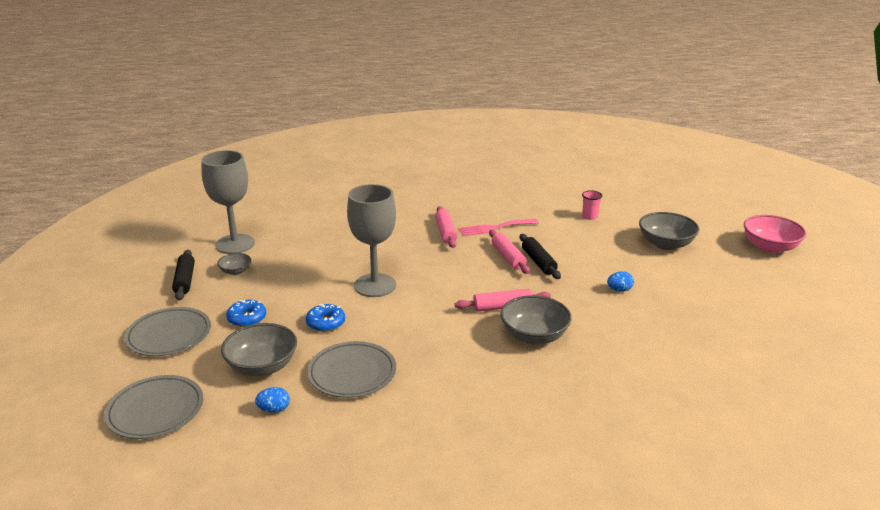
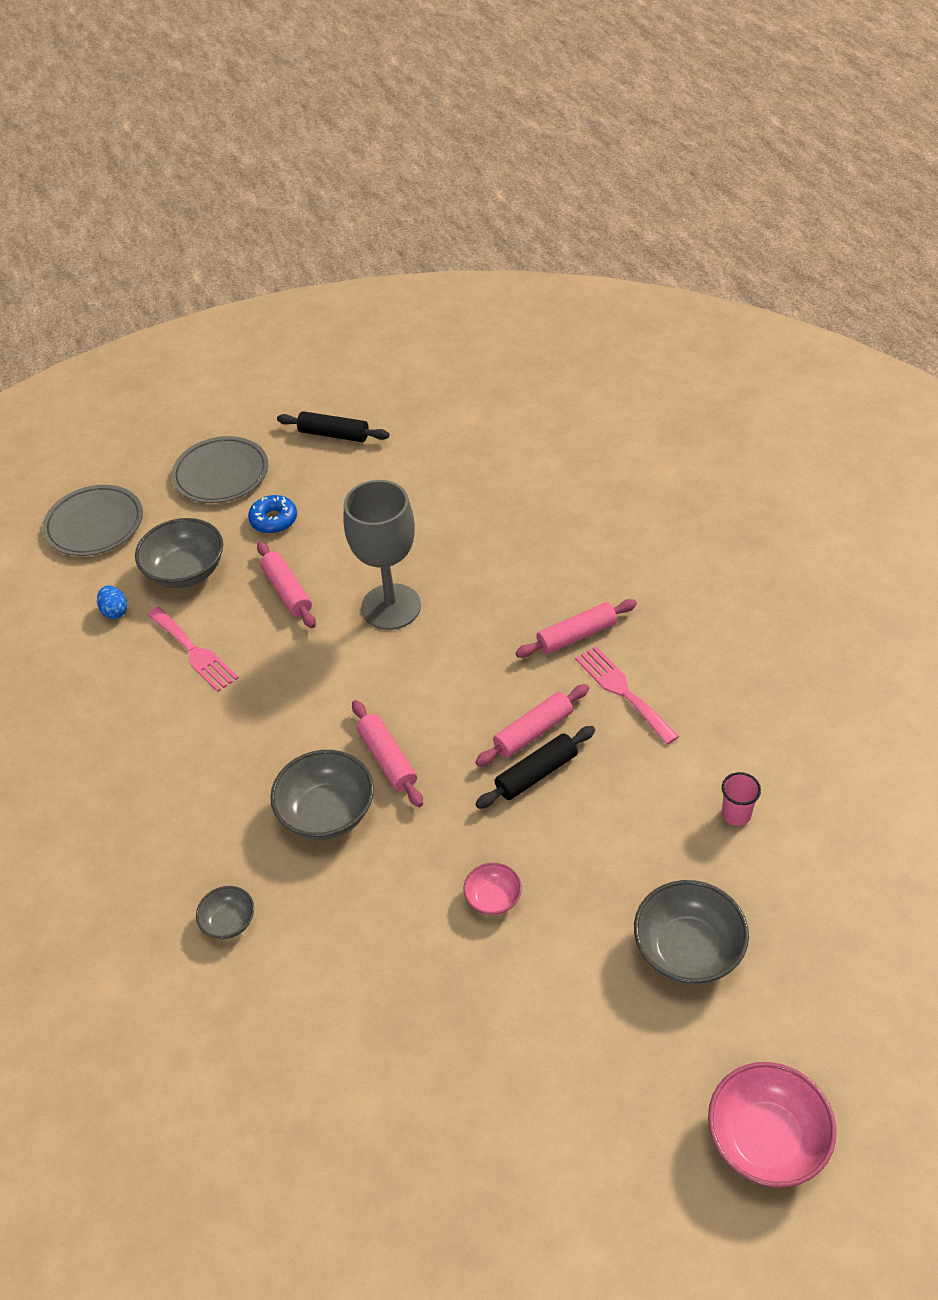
camera: 75 degrees right, 20 degrees up
(185, 280) = (334, 434): black rolling pin -> black rolling pin turned 45 degrees clockwise
(235, 244) = (437, 437): grey goblet -> none
(235, 271) = (371, 466): grey bowl -> grey bowl (229, 922)
(325, 323) = (287, 591): blue donut -> pink rolling pin
(352, 373) = (194, 652): grey plate -> pink fork
(619, 290) = (493, 898): blue egg -> pink bowl

